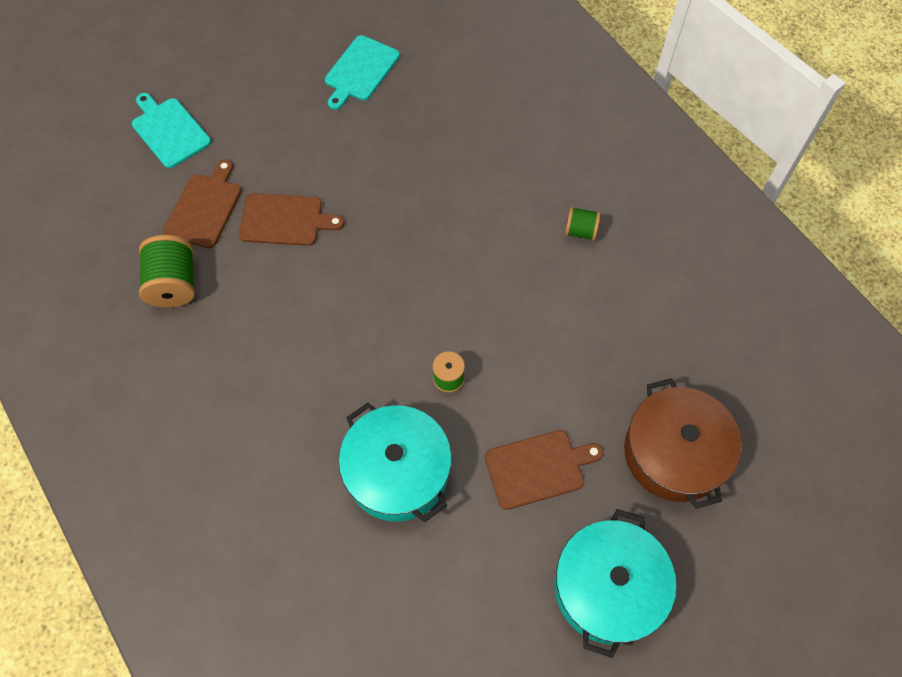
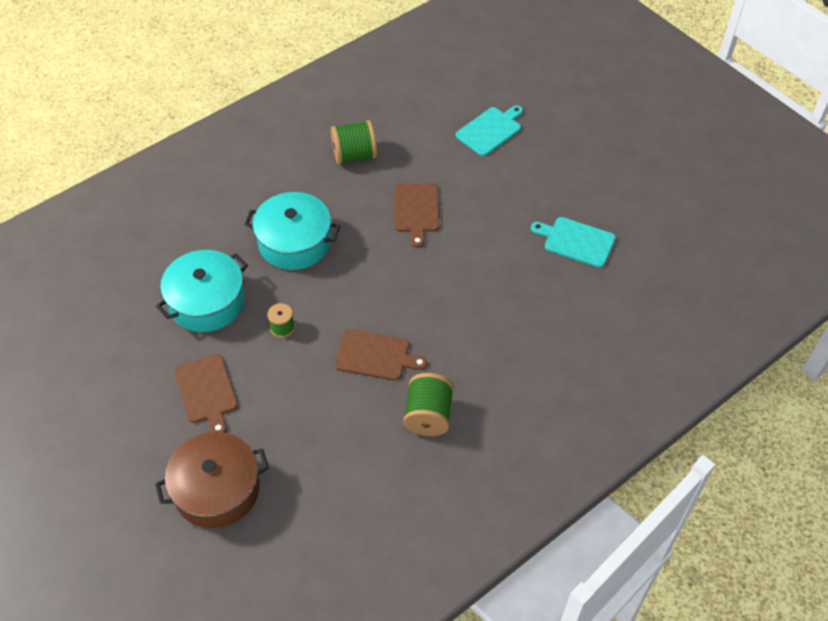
camera: 85 degrees right, 10 degrees down
(205, 208) = (422, 162): brown cutting board -> brown cutting board (375, 356)
(580, 231) = (428, 415): green spool -> green spool, size x1.72
(608, 587) = (110, 441): turquoise pot -> turquoise pot (294, 242)

